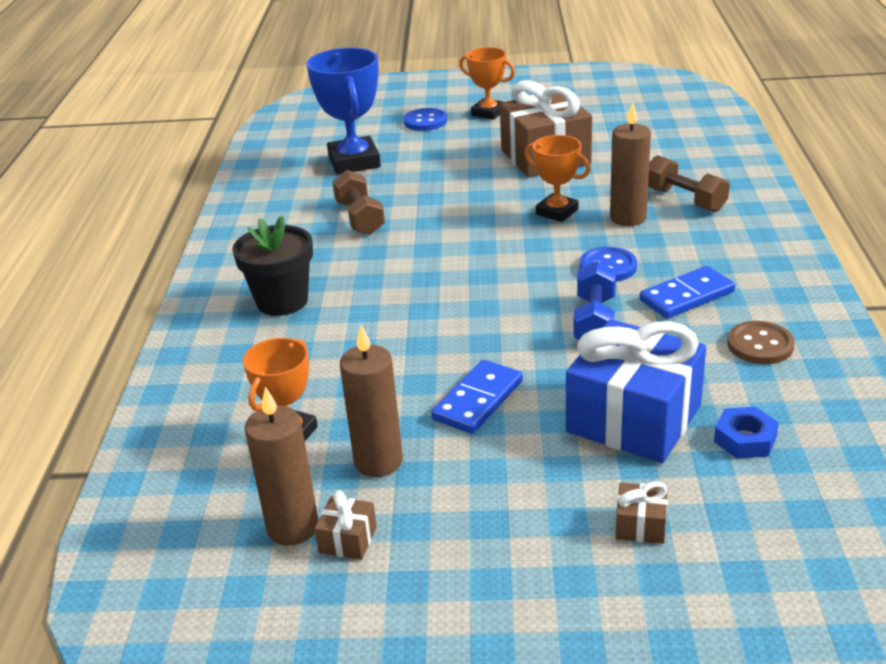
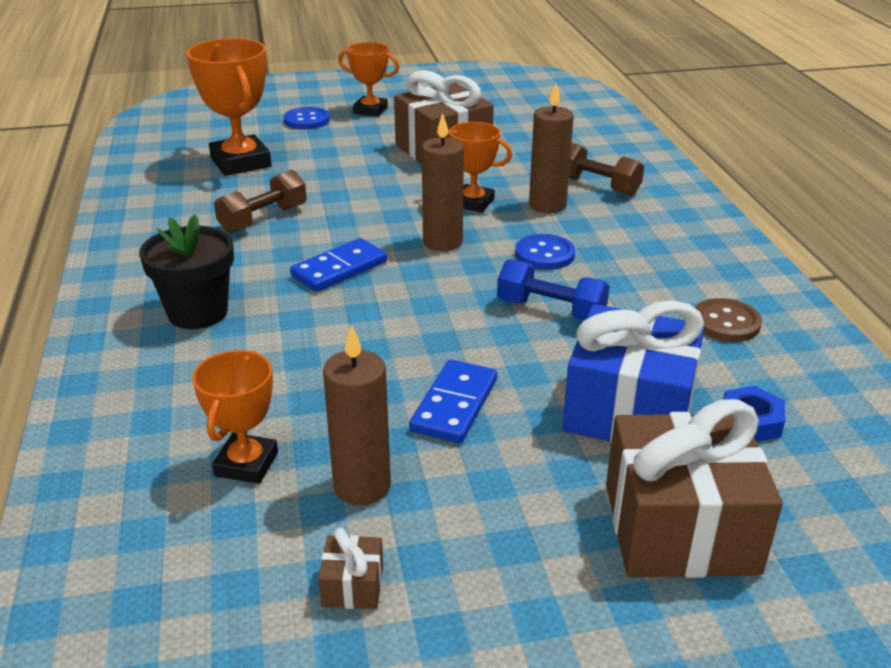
camera: 15 degrees left, 0 degrees up
(293, 527) = (280, 578): brown candle -> brown candle (442, 242)
(354, 162) = (241, 162): blue trophy -> orange trophy
(360, 218) = (263, 219): brown dumbbell -> brown dumbbell turned 75 degrees clockwise
(594, 321) = (551, 310): blue dumbbell -> blue dumbbell turned 60 degrees counterclockwise
(640, 525) = (680, 528): brown gift -> brown gift, size x2.47
(687, 296) = (635, 279): blue domino -> blue domino (339, 269)

